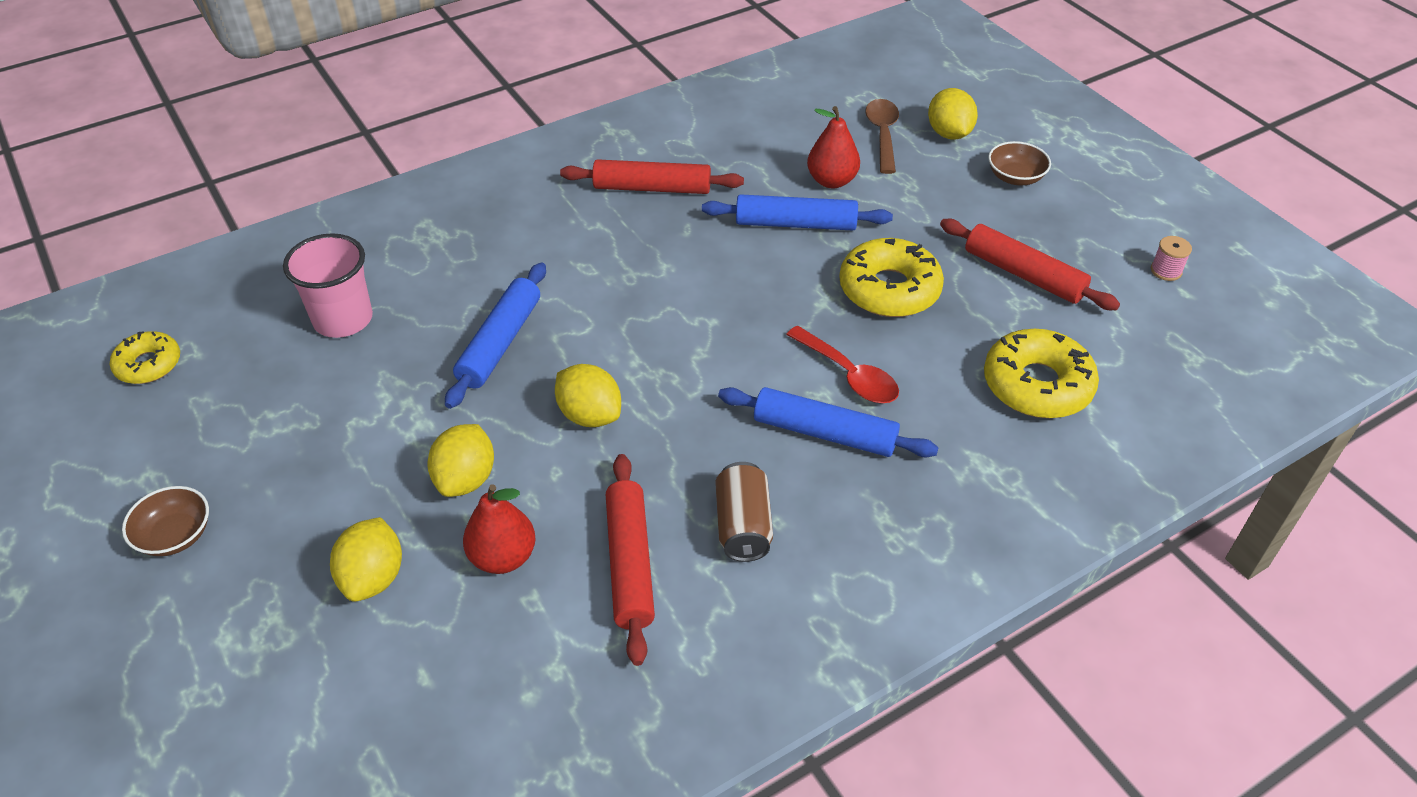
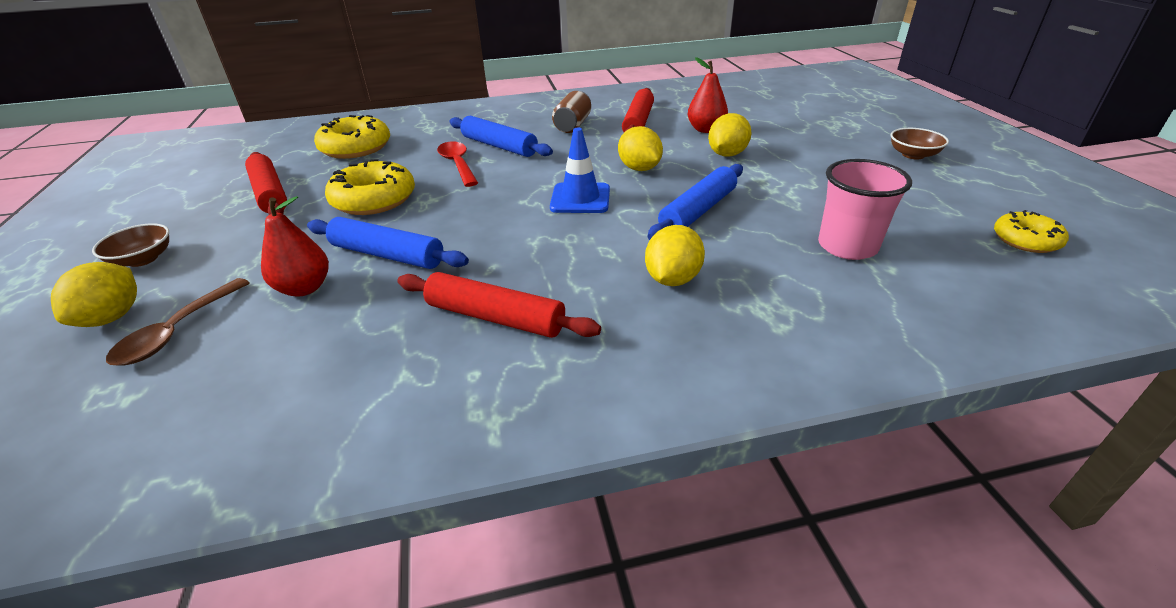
camera: 160 degrees left, 10 degrees down
(373, 577) = (779, 131): yellow lemon -> yellow lemon (672, 279)
(645, 338) = (580, 198): none -> blue traffic cone
(1166, 271) = (178, 182): pink spool -> none

